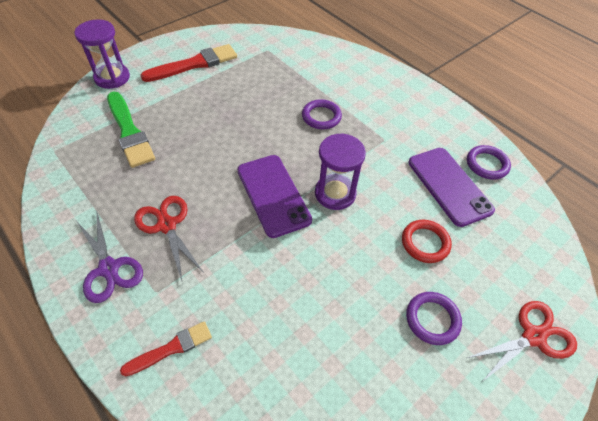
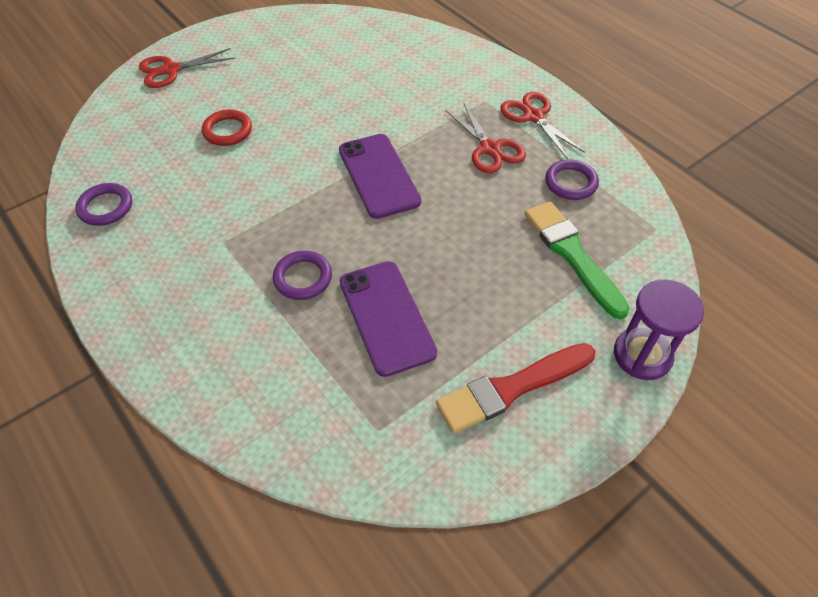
camera: 175 degrees left, 0 degrees up
(109, 268) = (533, 116): purple scissors -> red scissors
(171, 348) = (463, 69): red brush -> none
(335, 193) = (308, 176): purple hourglass -> none
(432, 319) = (249, 81): purple ring -> purple ring (571, 183)
(449, 186) = (170, 183): purple phone -> purple phone (386, 317)

